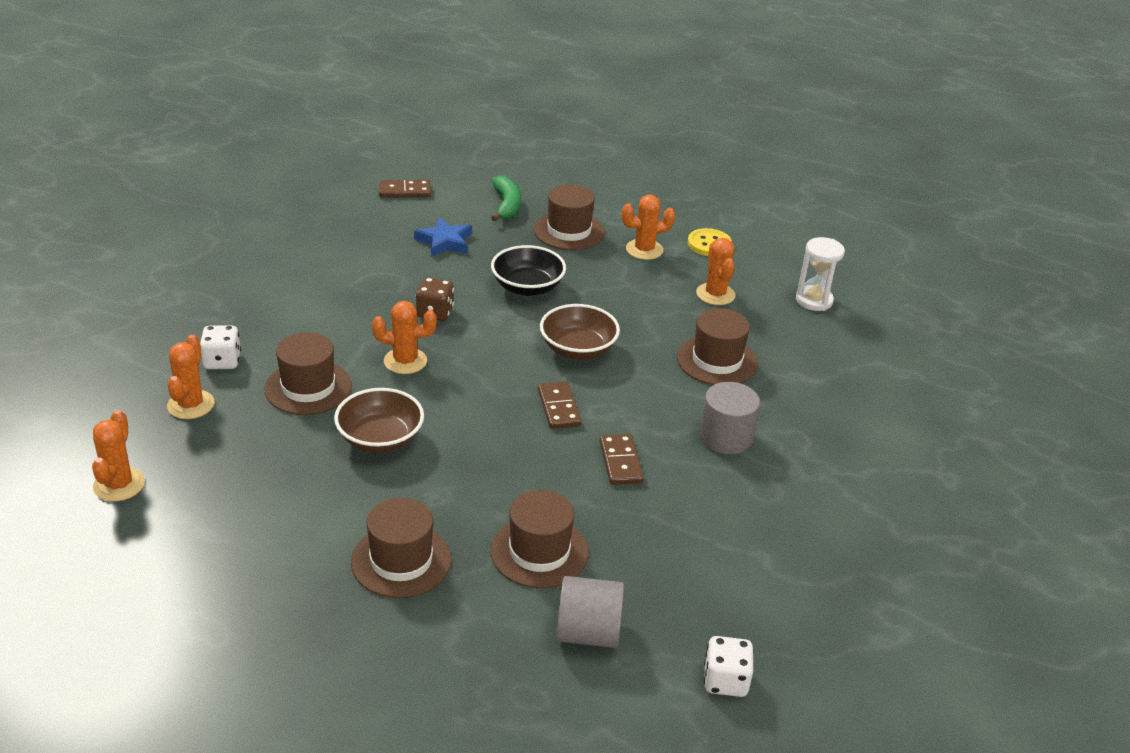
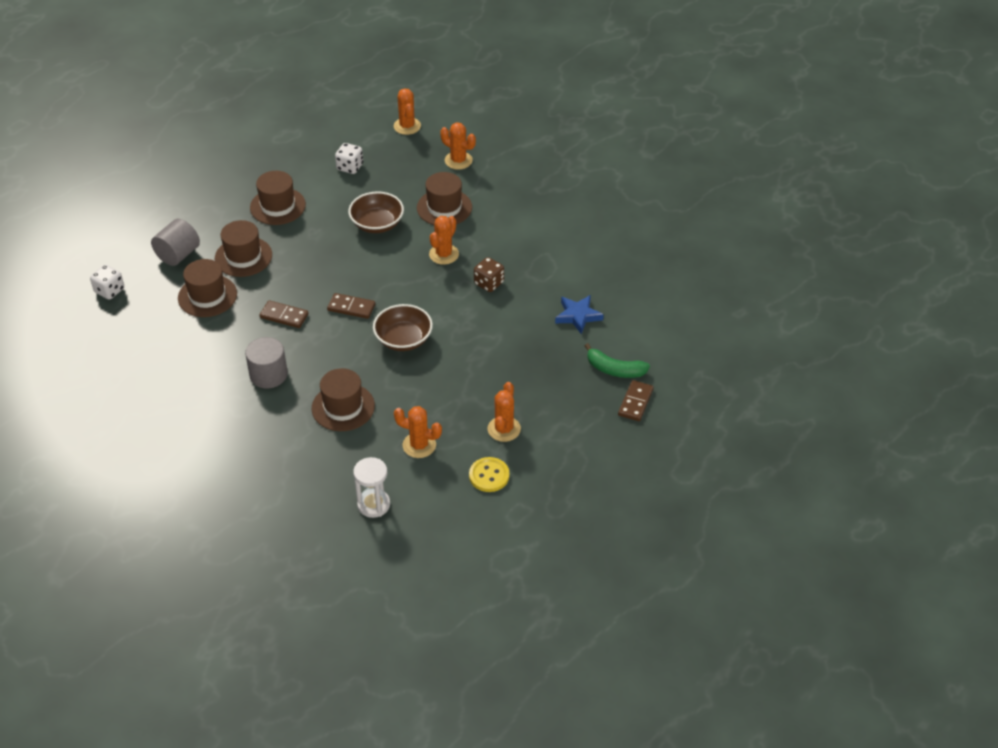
camera: 120 degrees right, 10 degrees up
(119, 485) = (407, 126): orange cactus -> orange cactus turned 45 degrees clockwise
(222, 361) = (493, 180): white dice -> white dice (350, 167)
(404, 191) = (666, 316): brown domino -> brown domino (635, 402)
(527, 287) = (492, 340): black bowl -> none
(569, 231) = (556, 393): brown hat -> brown hat (207, 296)

